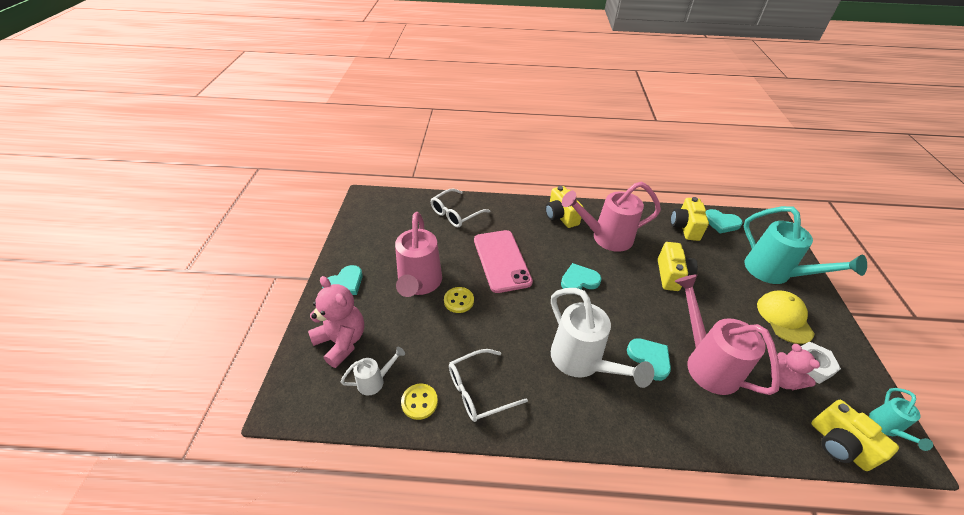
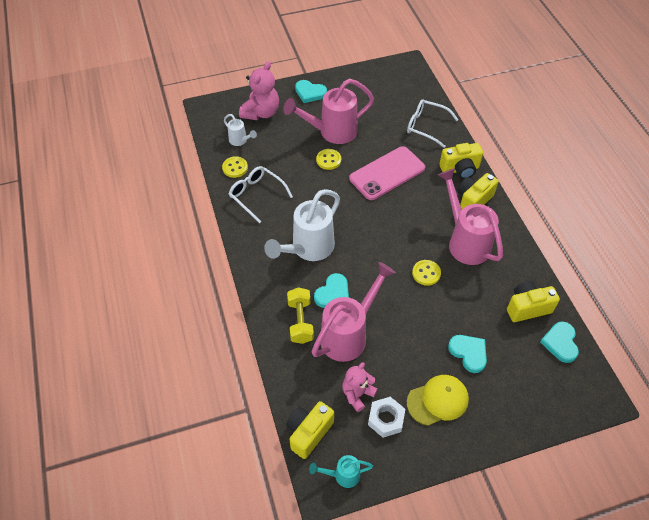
camera: 70 degrees right, 10 degrees up
(579, 280) = (394, 231): turquoise heart -> turquoise heart (469, 353)
(637, 276) = (426, 273): none -> yellow button
(671, 275) = (443, 301): yellow camera -> yellow camera (460, 169)
(685, 404) = (300, 321): none -> yellow dumbbell
(775, 273) = (502, 395): turquoise watering can -> none

